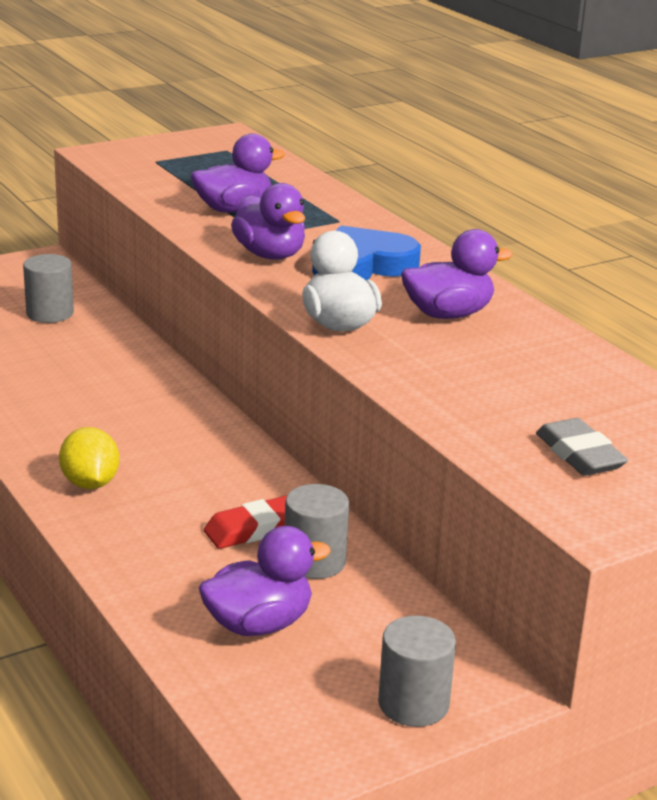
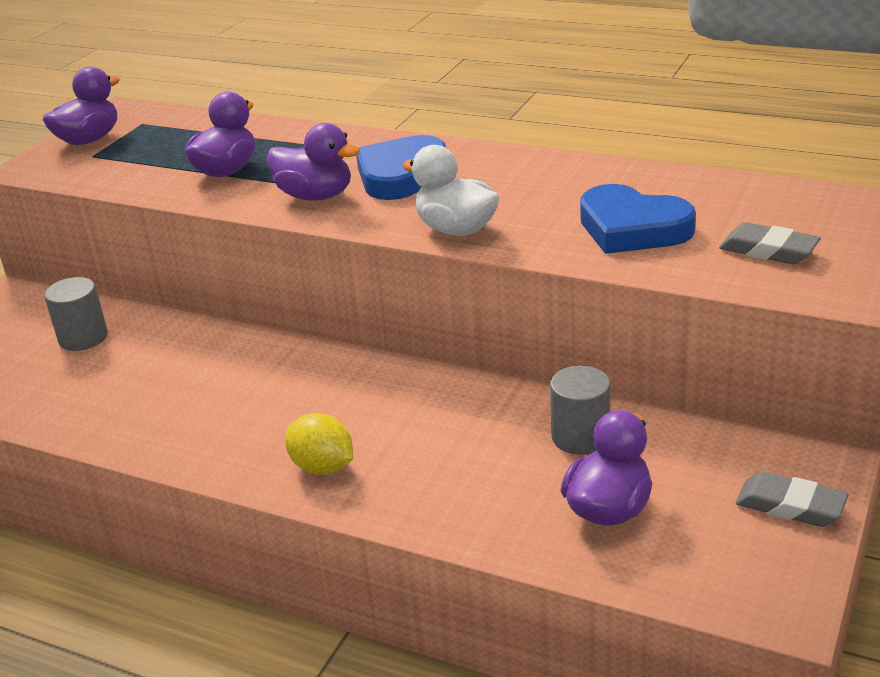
camera: 30 degrees left, 5 degrees up
(254, 529) = (502, 435): red eraser -> none
(413, 704) = (790, 506): grey cylinder -> grey eraser
(448, 314) = (522, 186): purple duck -> purple duck (89, 140)
(487, 385) = (632, 228): none -> blue heart

